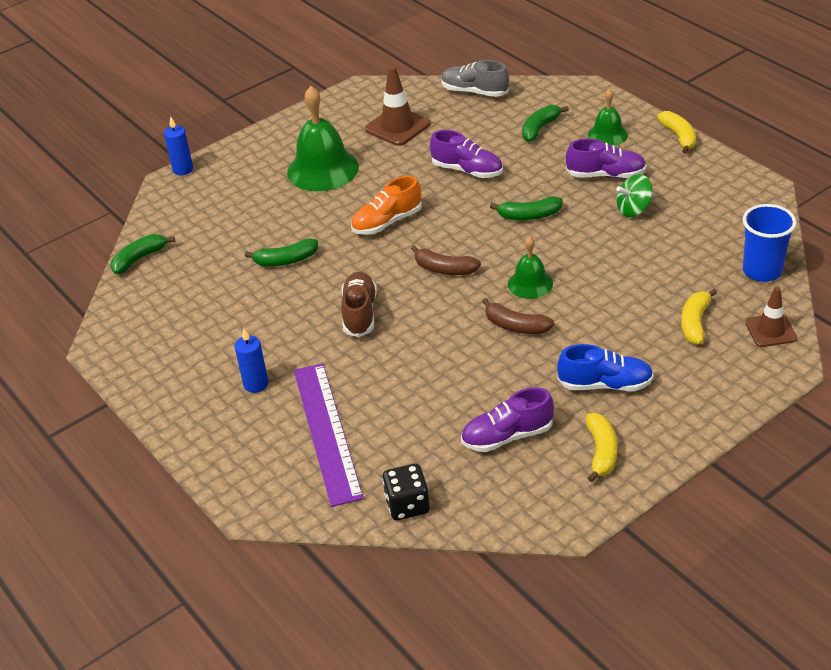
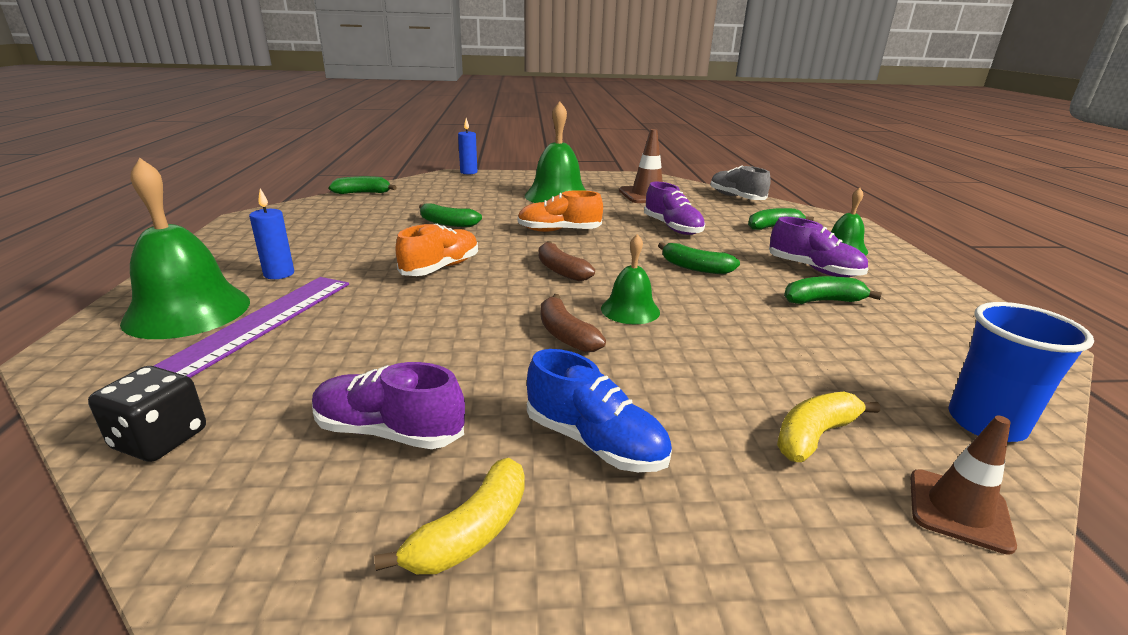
camera: 30 degrees right, 15 degrees down
(259, 445) = (187, 311): none -> green bell
(360, 313) = (441, 268): brown shoe -> orange shoe
(633, 209) = (823, 301): green spinning top -> green banana
(679, 137) = (931, 272): yellow banana -> none

